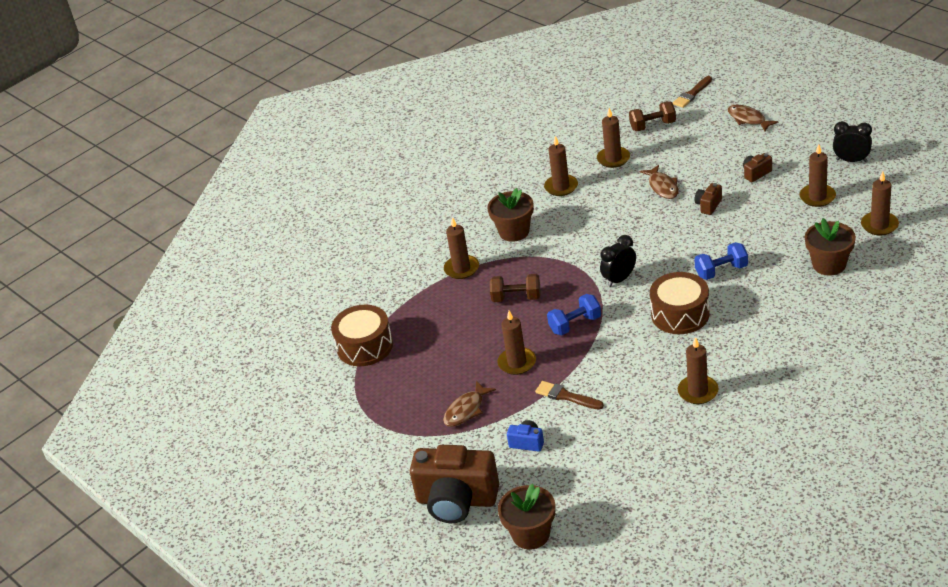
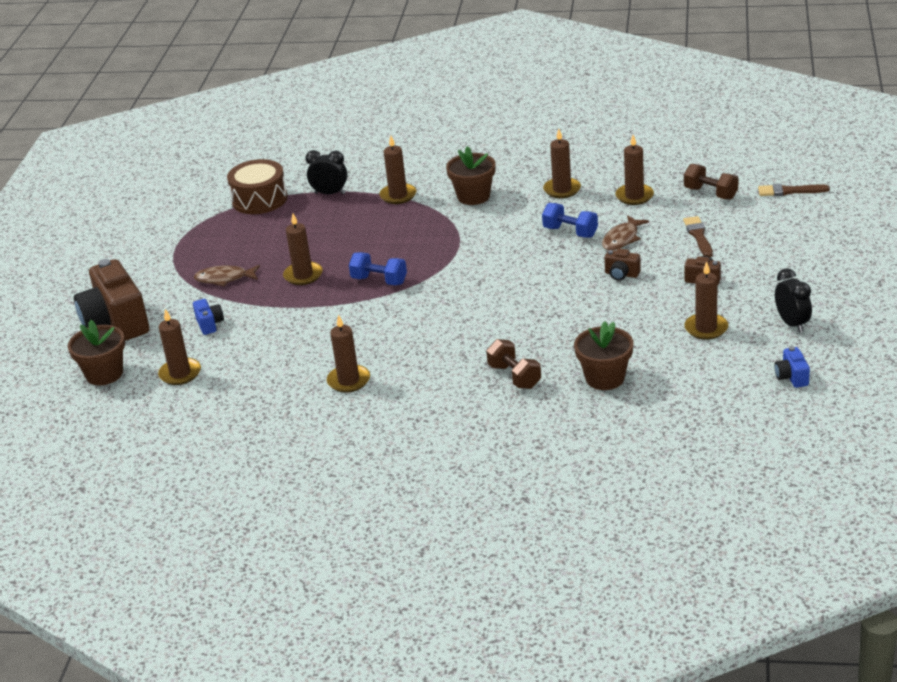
camera: 50 degrees right, 5 degrees down
(516, 298) = (386, 237): brown dumbbell -> brown dumbbell (514, 376)
(566, 396) = (282, 317): brown brush -> brown brush (698, 236)
(619, 279) = (462, 275): black clock -> black clock (330, 193)
(680, 314) = (445, 327): brown drum -> none
(708, 205) = (621, 274): brown camera -> brown camera turned 150 degrees counterclockwise
(721, 271) = (530, 322): blue dumbbell -> blue dumbbell (570, 232)
(748, 119) = (787, 238): brown fish -> none
(879, 225) = (702, 383): brown candle -> brown candle (180, 373)
(911, 186) = (791, 377): none -> blue camera

